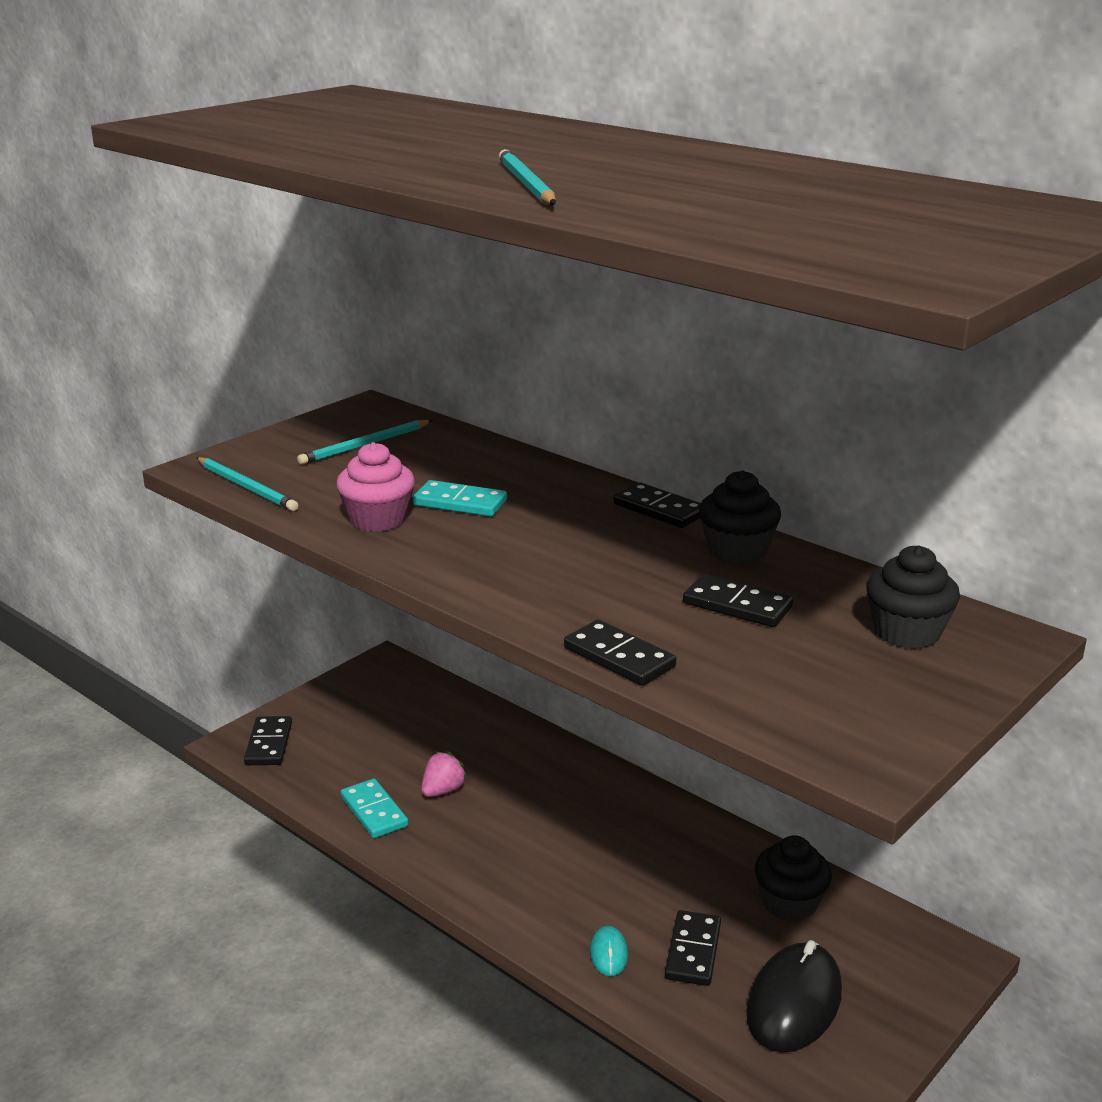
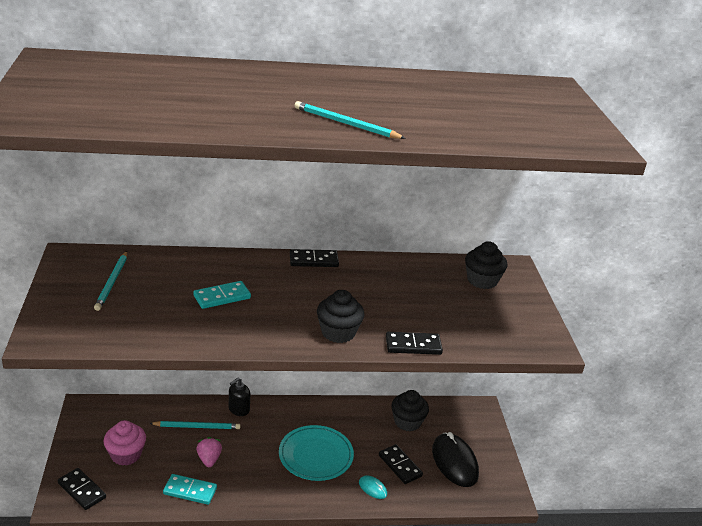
camera: 50 degrees left, 5 degrees up
(247, 487) = (92, 339): turquoise pencil -> turquoise pencil (197, 427)
(378, 519) = (198, 326): pink cupcake -> pink cupcake (126, 455)
(558, 755) = (239, 409): none -> black soap dispenser
(585, 864) = (316, 455): none -> turquoise plate
(737, 550) = (374, 269): black cupcake -> black cupcake (338, 332)
(737, 605) = (414, 297): black domino -> none

